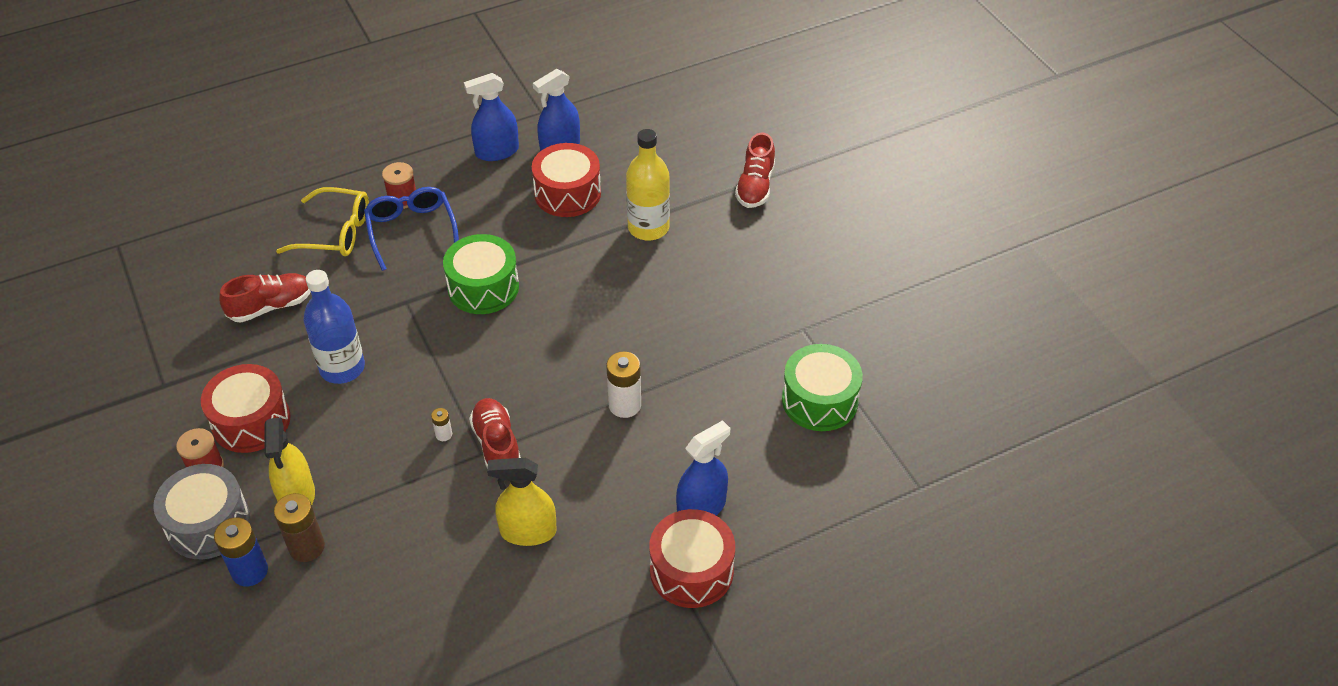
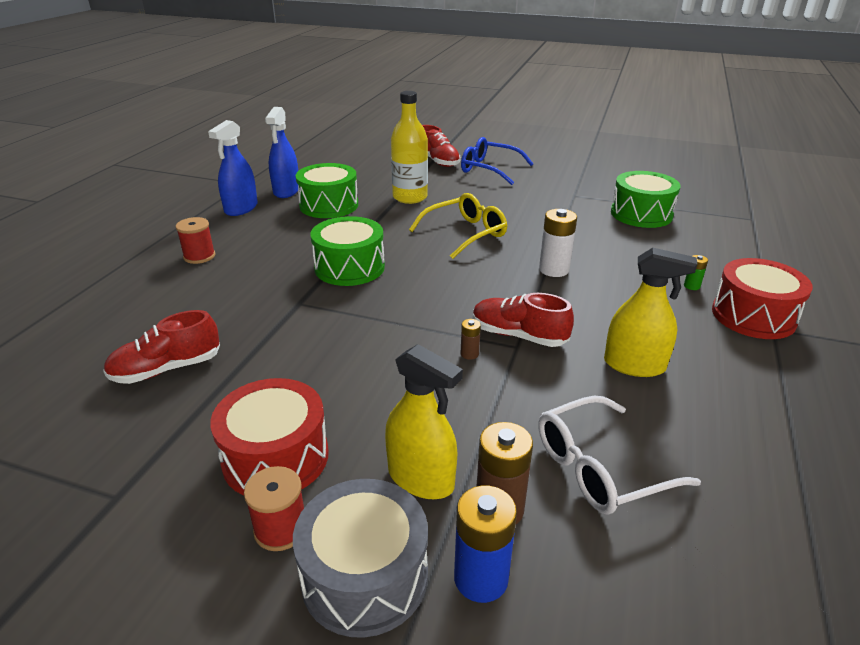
camera: 45 degrees left, 15 degrees down
(271, 306) = (167, 369): red shoe -> red shoe turned 135 degrees counterclockwise
(336, 232) = (165, 297): yellow glasses -> yellow glasses (466, 233)
(342, 368) = (309, 367): blue bottle -> none
(388, 572) = (598, 468): none -> white glasses
(411, 230) = (236, 267): blue glasses -> blue glasses (488, 169)
(444, 434) = (469, 354): white battery -> brown battery
(528, 531) = (634, 365): yellow spray bottle -> yellow spray bottle turned 120 degrees counterclockwise
(567, 193) = (329, 205): red drum -> green drum
(701, 507) = (691, 286): blue spray bottle -> green battery

